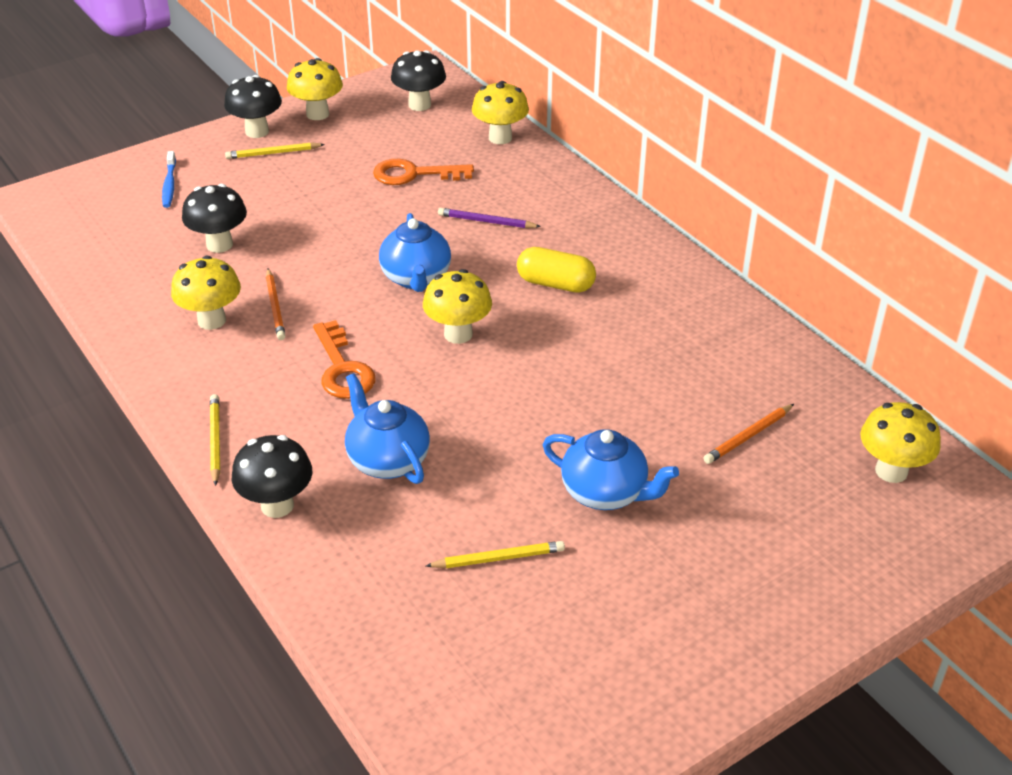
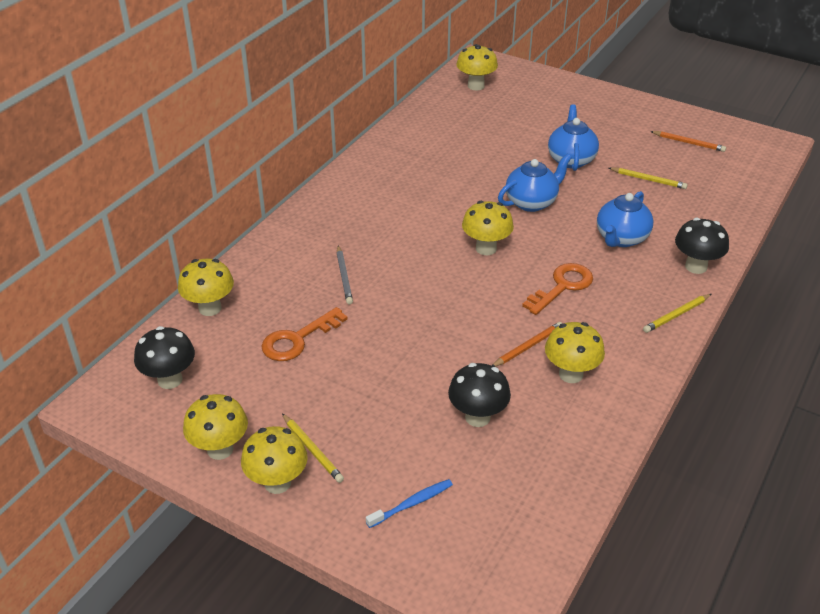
camera: 115 degrees left, 0 degrees up
(257, 131) = (277, 483): black mushroom -> yellow mushroom
(414, 174) = (297, 339): orange key -> orange key turned 75 degrees clockwise
(416, 278) = (440, 288): blue teapot -> blue teapot (532, 202)
(486, 221) = (344, 277): purple pencil -> grey pencil
(498, 558) = (648, 180): yellow pencil -> yellow pencil turned 150 degrees clockwise
(555, 284) = (399, 223): yellow capsule -> none
(748, 436) = (487, 127): orange pencil -> orange pencil (688, 143)

